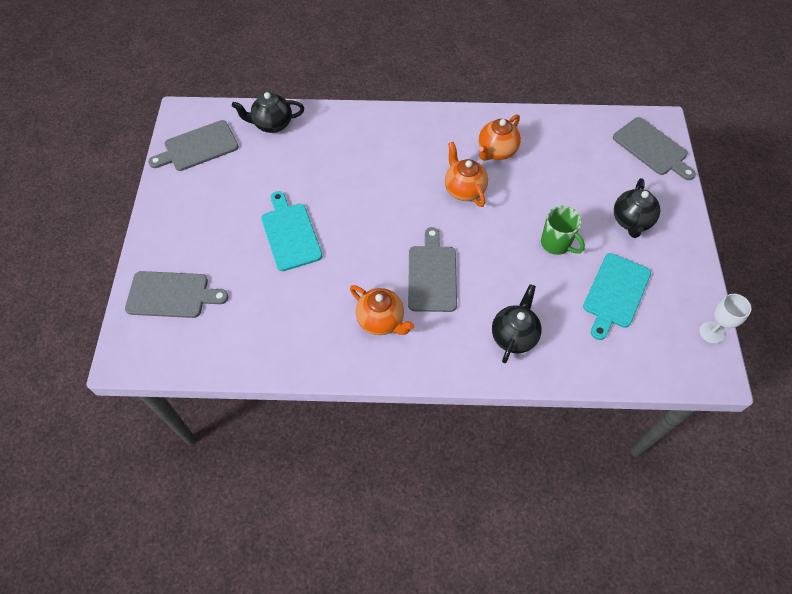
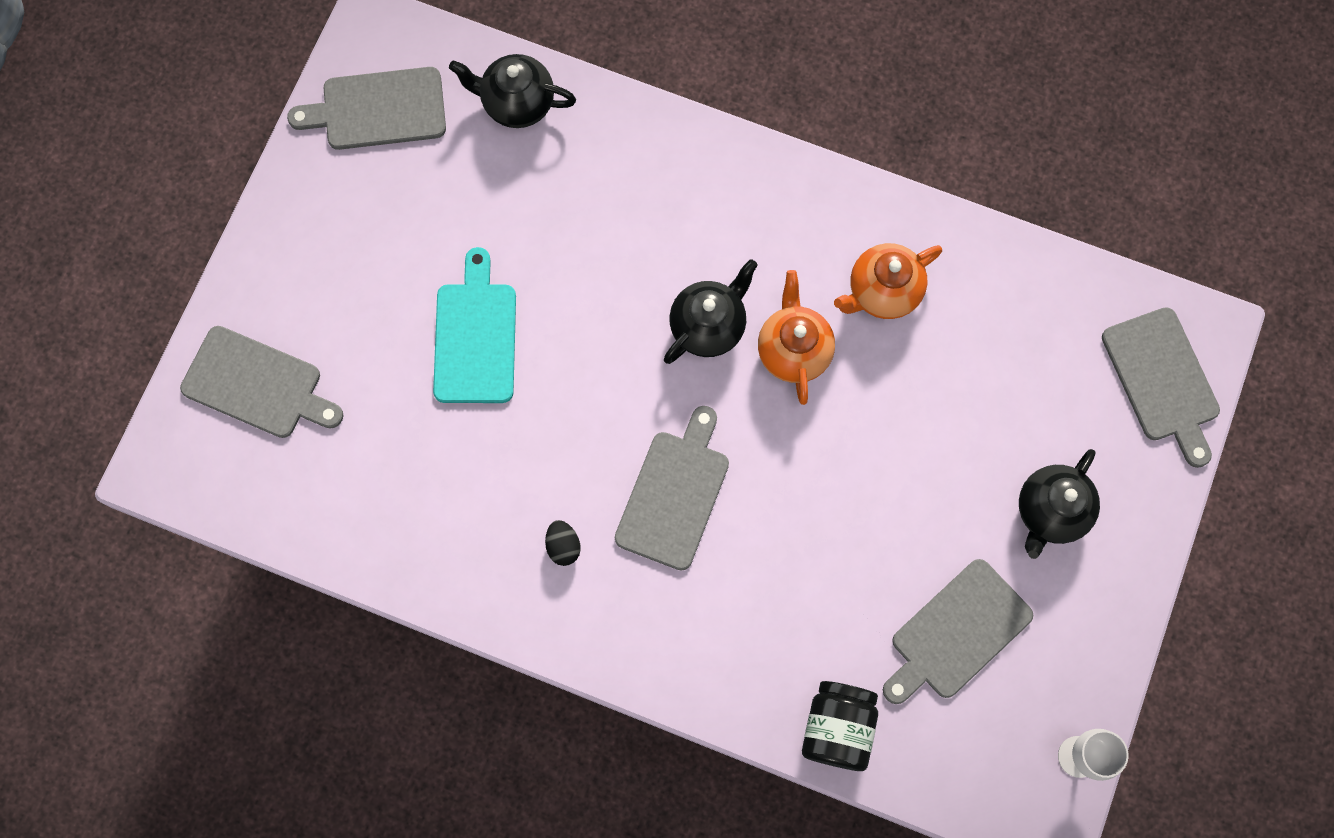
camera: 20 degrees right, 15 degrees up
(381, 320) = (563, 546): orange teapot -> black egg
(513, 336) = (759, 647): black teapot -> black teapot (708, 326)
(556, 244) = (902, 509): green mug -> none
(577, 363) = (837, 728): none -> black jar
(615, 293) = (956, 633): turquoise cutting board -> grey cutting board

